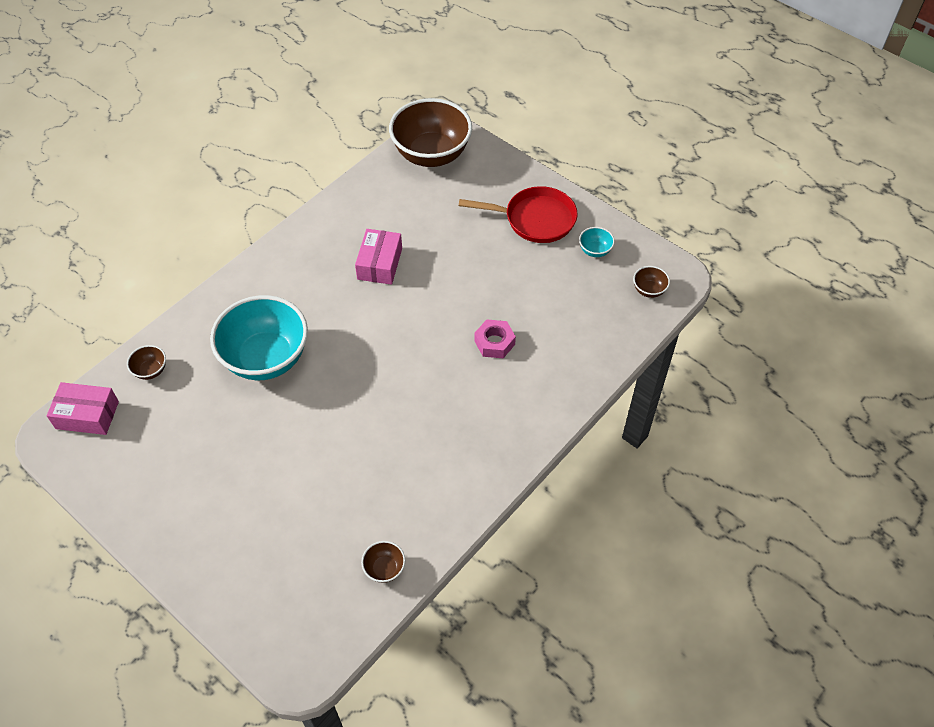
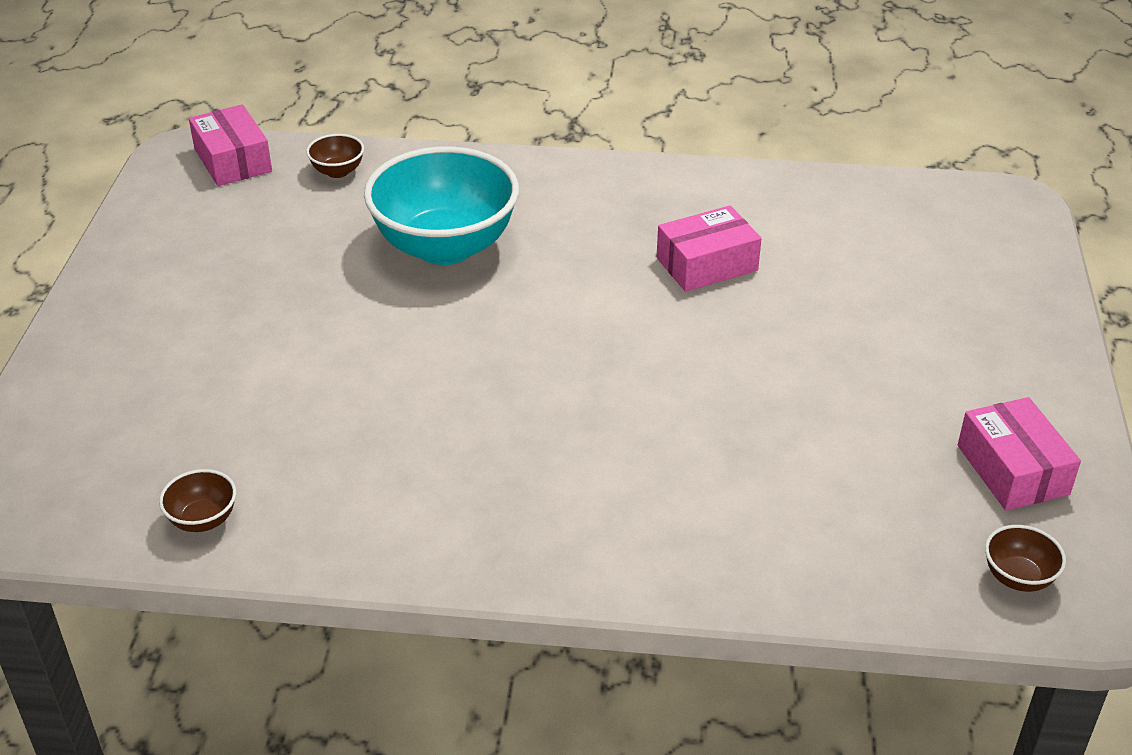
camera: 55 degrees right, 15 degrees down
(431, 154) = (956, 216): brown bowl -> none
(494, 342) = (700, 442): pink nut -> none
(535, 219) = (983, 373): red pan -> none
(595, 250) = (1012, 470): turquoise bowl -> pink box

